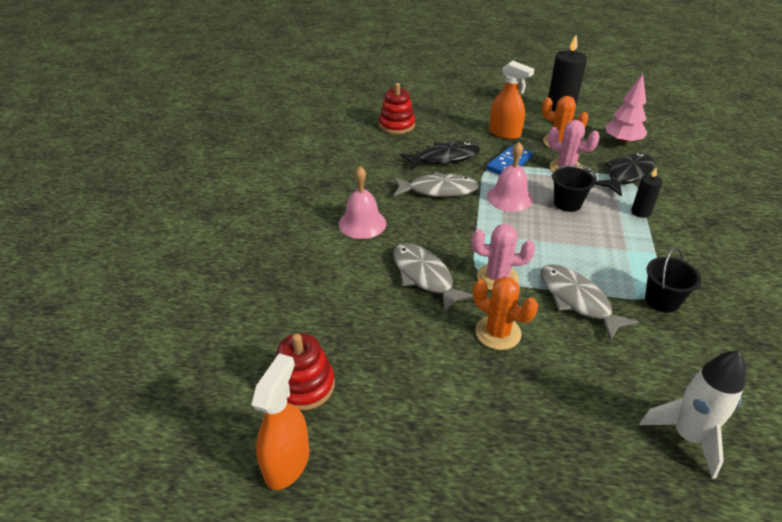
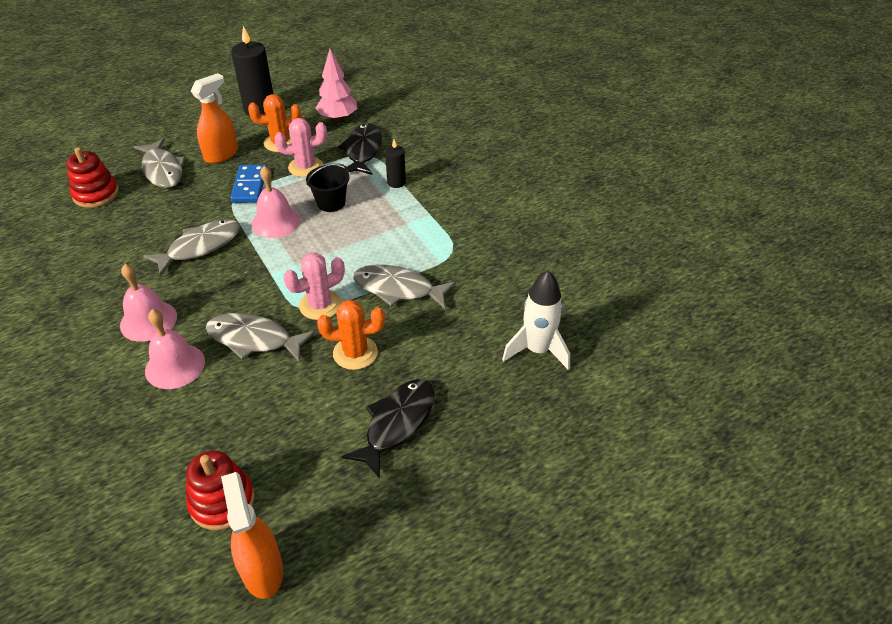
camera: 40 degrees left, 5 degrees up
(354, 264) = (175, 366): none -> pink bell
(444, 158) = (180, 209): black fish -> black fish (397, 423)
(453, 127) = (162, 170): none -> grey fish
(505, 133) = (221, 154): orange spray bottle -> orange spray bottle turned 45 degrees counterclockwise
(662, 300) = (459, 254): black bucket -> none

